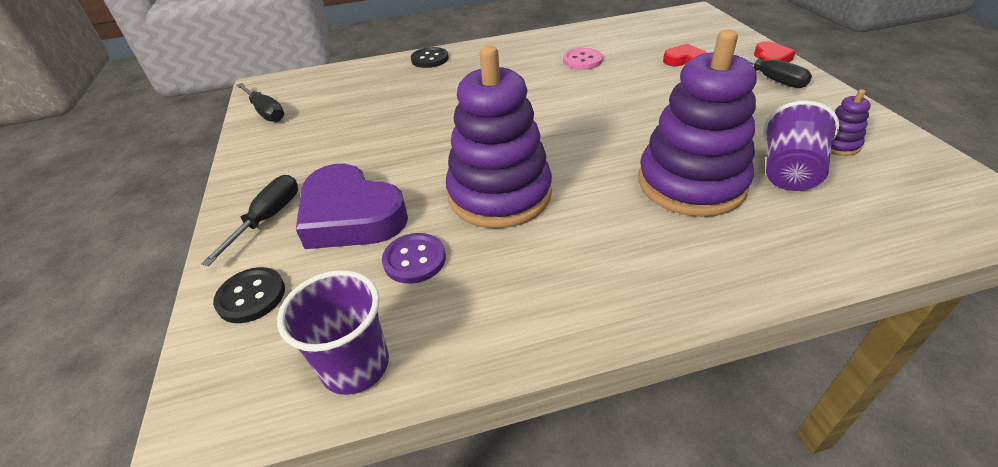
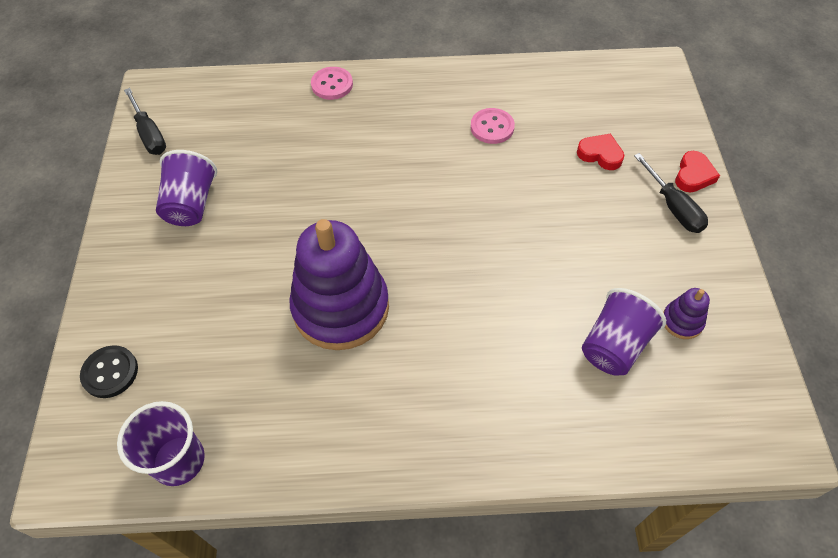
camera: 10 degrees right, 15 degrees up
(267, 219) = (133, 286): black screwdriver -> none
(318, 149) = (191, 204): none -> purple cup
(351, 216) = (205, 301): purple heart -> none
(414, 260) = (247, 366): purple button -> none
(430, 59) = (332, 85): black button -> pink button
(691, 183) = (517, 337): purple stacking toy -> none

